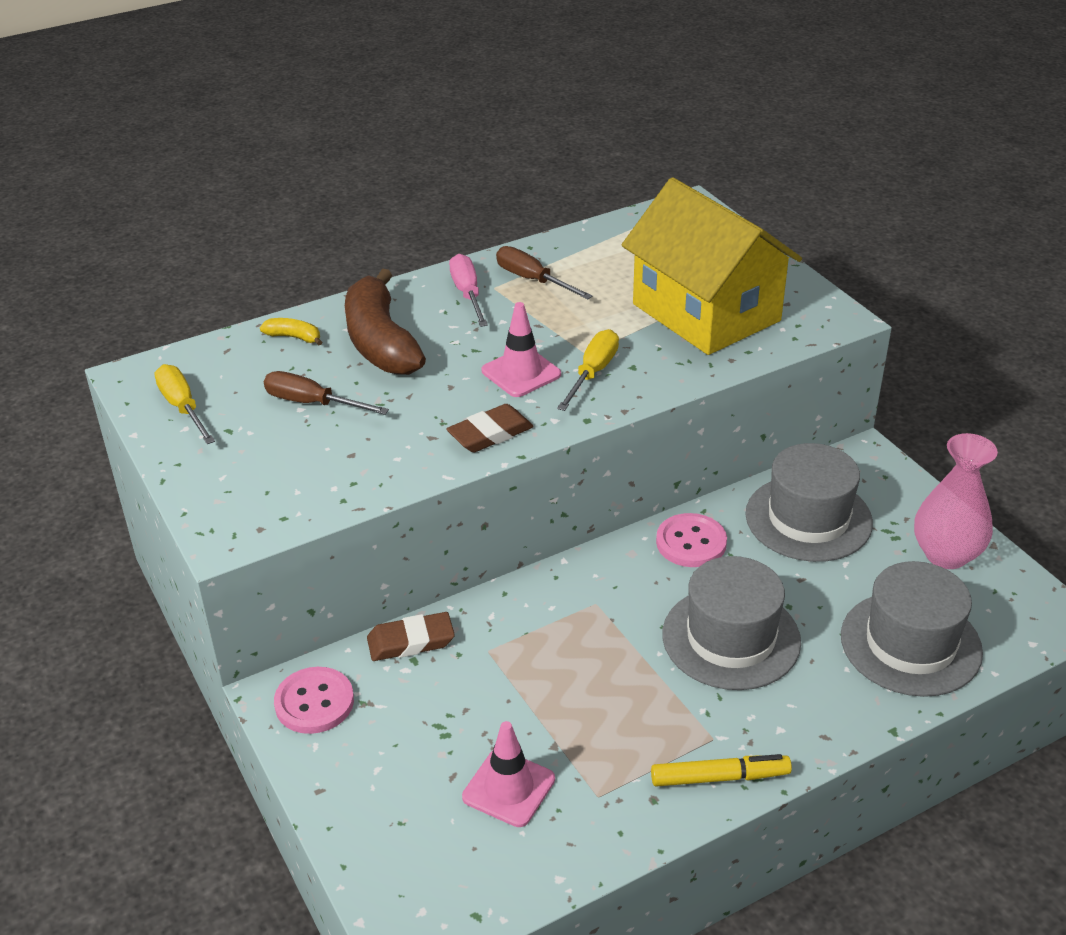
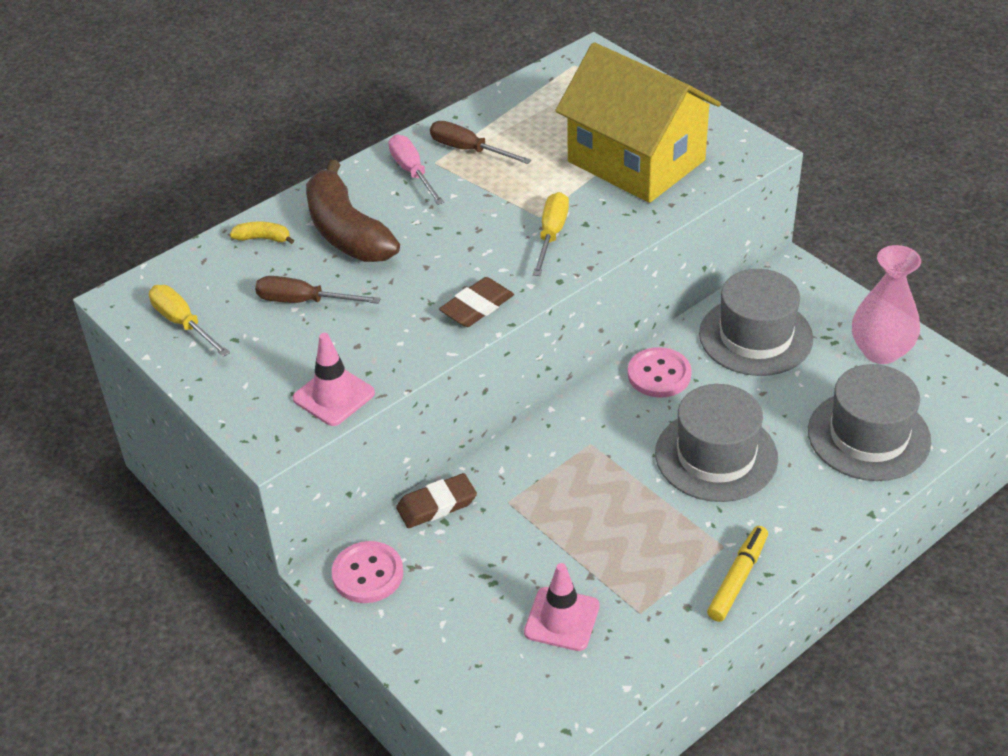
camera: 10 degrees left, 5 degrees up
(521, 373) = (486, 244): pink traffic cone -> pink traffic cone (334, 396)
(719, 777) = (737, 578): yellow marker -> yellow marker turned 45 degrees counterclockwise

